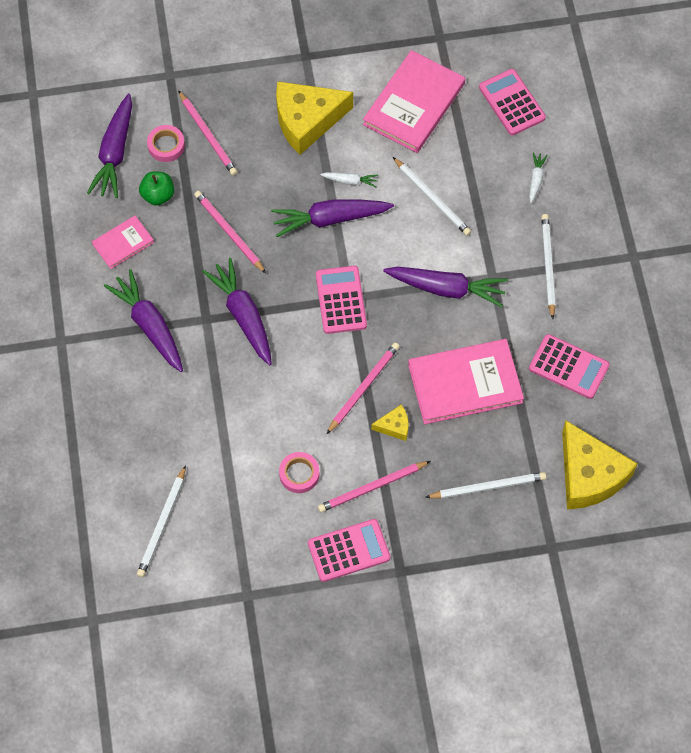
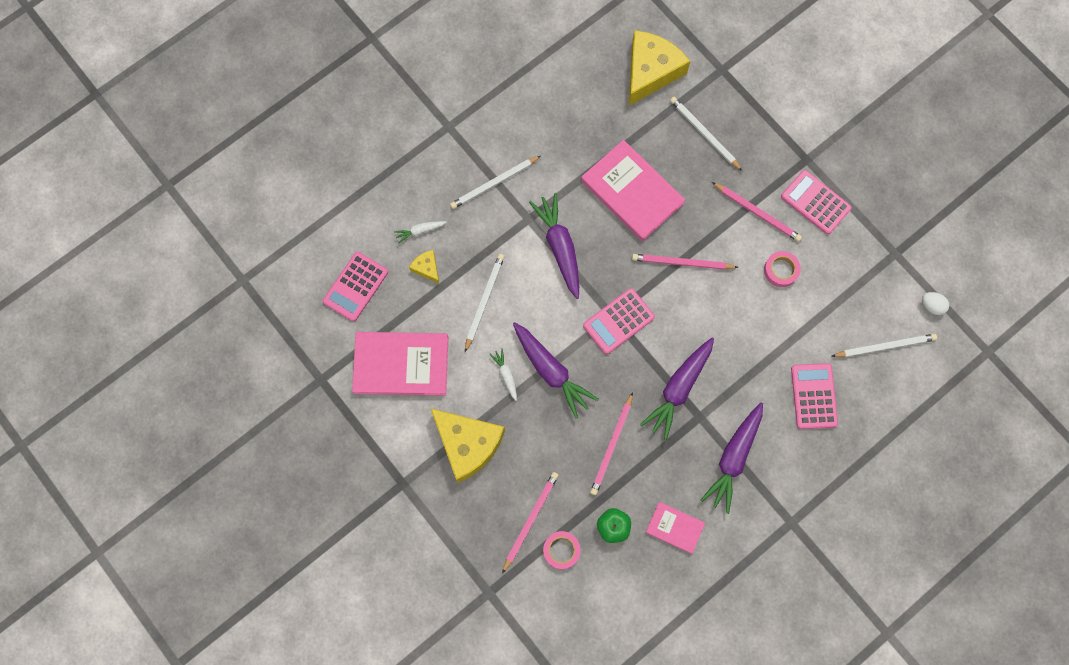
camera: 120 degrees left, 10 degrees up
(115, 153) = (594, 591): purple carrot -> none
(172, 595) = (932, 306): none -> white egg
(394, 426) = (699, 223): yellow cheese -> yellow cheese (427, 268)
(568, 367) = (572, 126): pink calculator -> pink calculator (813, 396)

